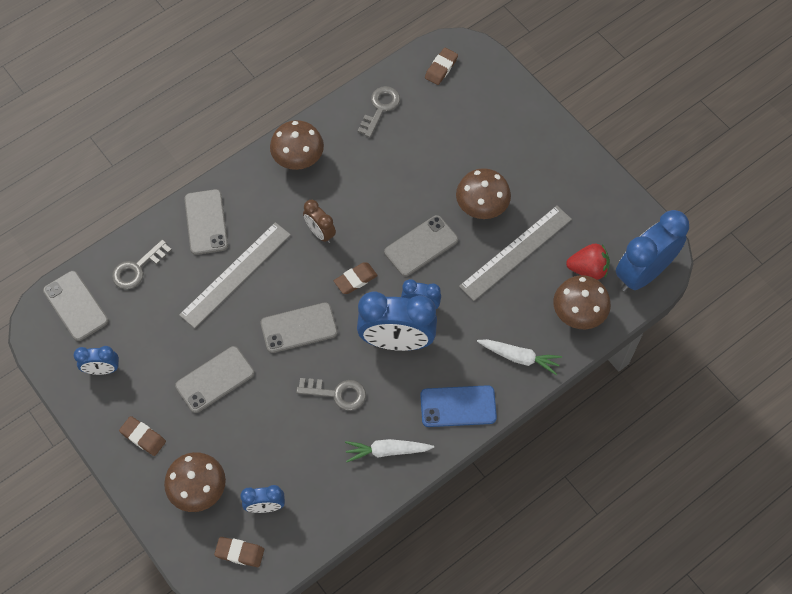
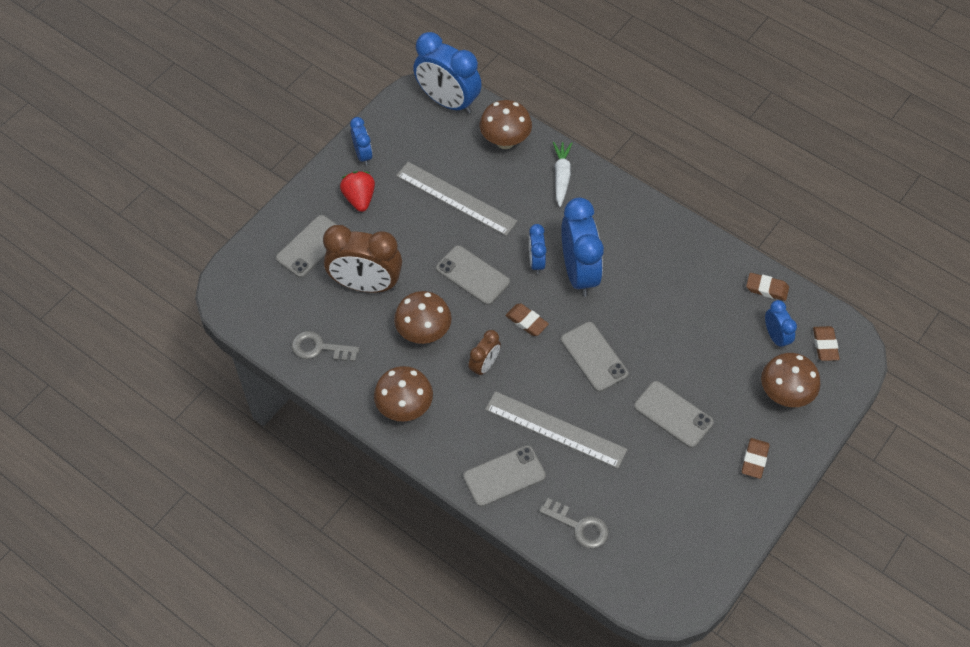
camera: 105 degrees left, 5 degrees down
(75, 306) = (642, 574): grey phone -> grey phone (311, 246)
(102, 369) = (701, 521): blue clock -> blue clock (363, 155)
(337, 393) = (648, 308): grey key -> none
(387, 451) = (687, 256): white carrot -> none
(436, 156) = (366, 285): none -> brown clock
(441, 68) = (255, 304): brown eraser -> brown eraser (767, 288)
(458, 406) = (625, 212): blue phone -> none
(481, 208) = (416, 234): brown mushroom -> brown mushroom (424, 333)
(588, 269) = (456, 141): red strawberry -> red strawberry (359, 198)

